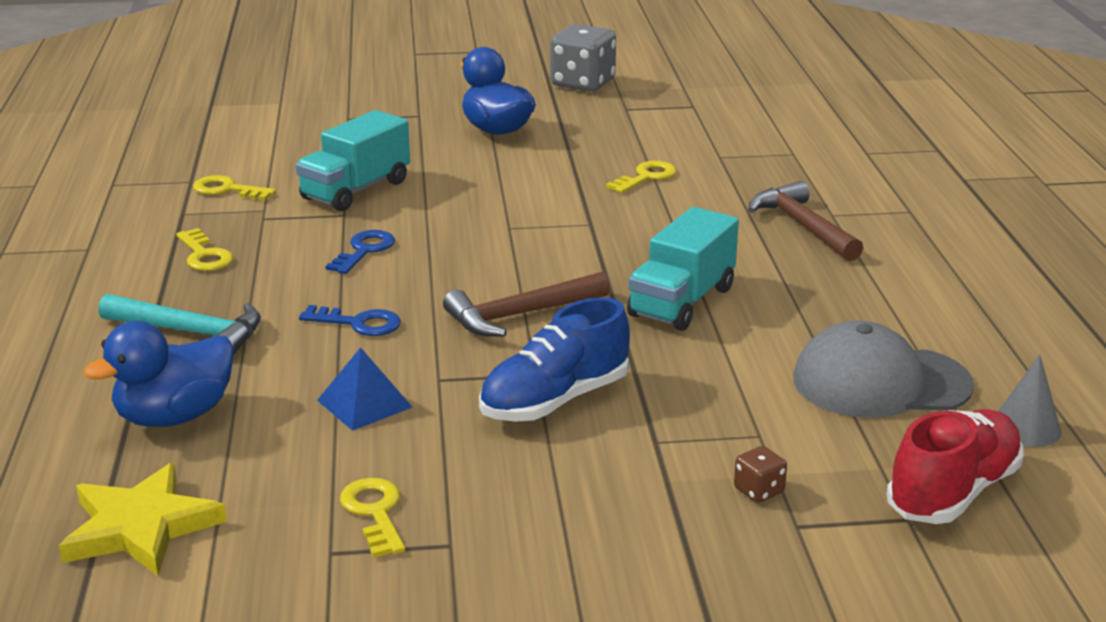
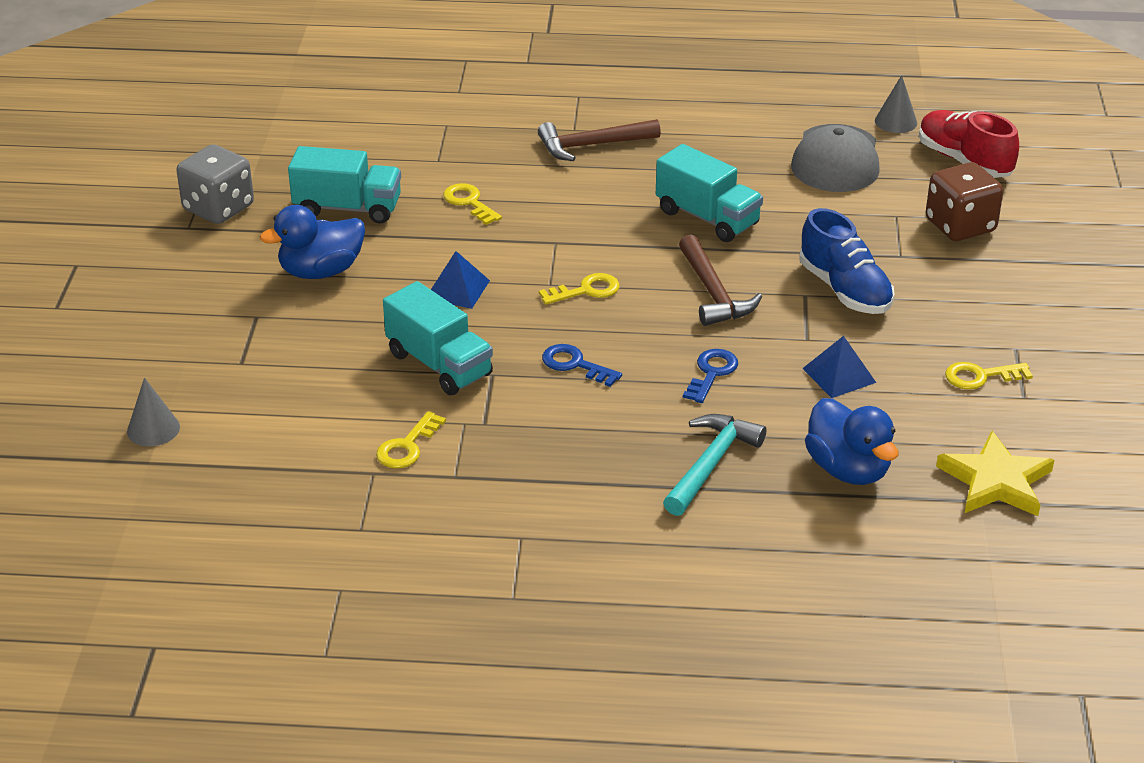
camera: 80 degrees left, 10 degrees up
(204, 256) = (559, 459): yellow key -> yellow key (586, 290)
(253, 101) = (153, 429): none -> grey cone
(484, 186) = (457, 289): none -> blue pyramid
(607, 129) = (348, 208): none -> turquoise truck
(759, 491) = (960, 226): brown dice -> brown dice, size x2.26

